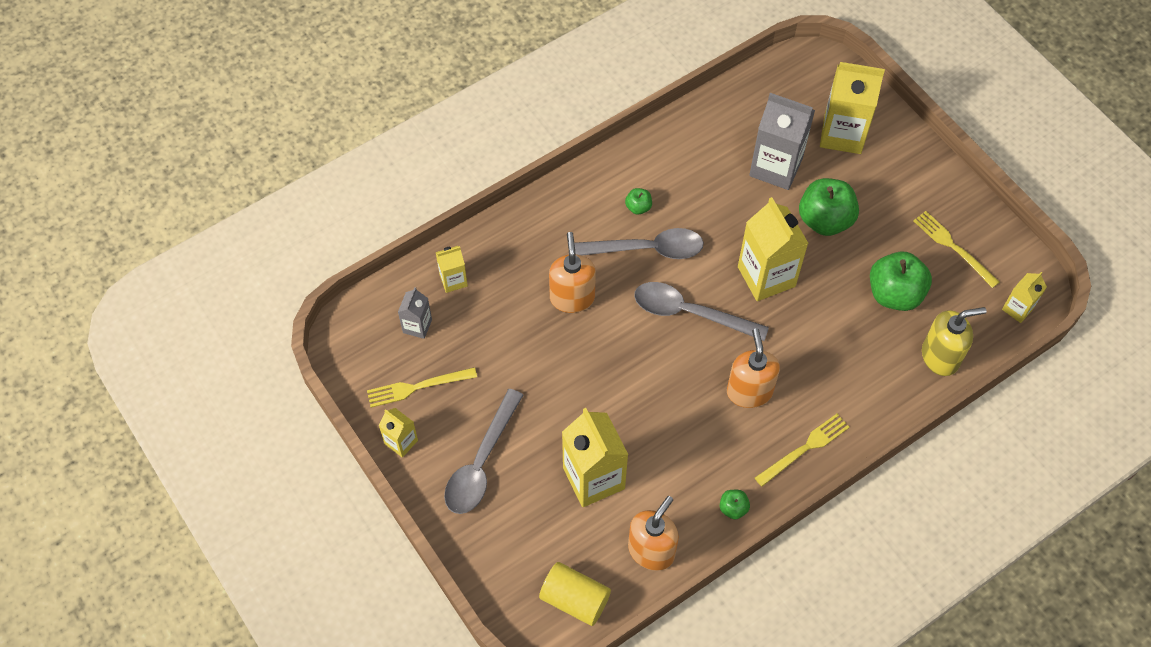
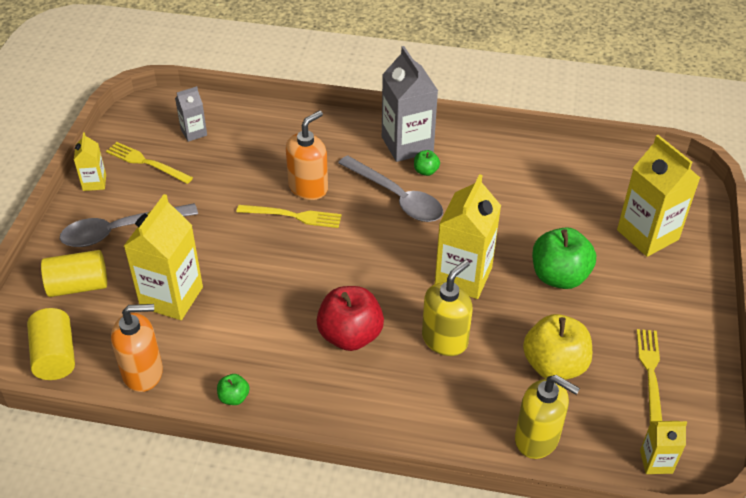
camera: 45 degrees right, 15 degrees down
(453, 280) = (249, 125): yellow carton -> none
(514, 534) = (78, 286): none -> yellow cylinder
(690, 313) = (375, 255): grey spoon -> none
(749, 391) = (350, 335): orange soap dispenser -> red apple
(776, 167) = (563, 218): grey carton -> grey carton (407, 144)
(804, 449) = (339, 406): yellow fork -> yellow fork (292, 216)
(810, 337) = (445, 339): none -> yellow soap dispenser
(894, 294) = (554, 365): green apple -> yellow apple

